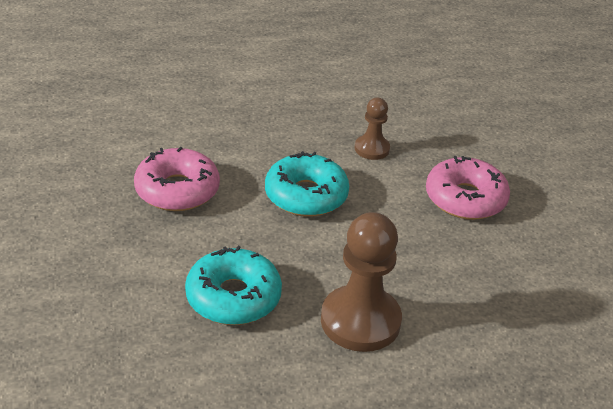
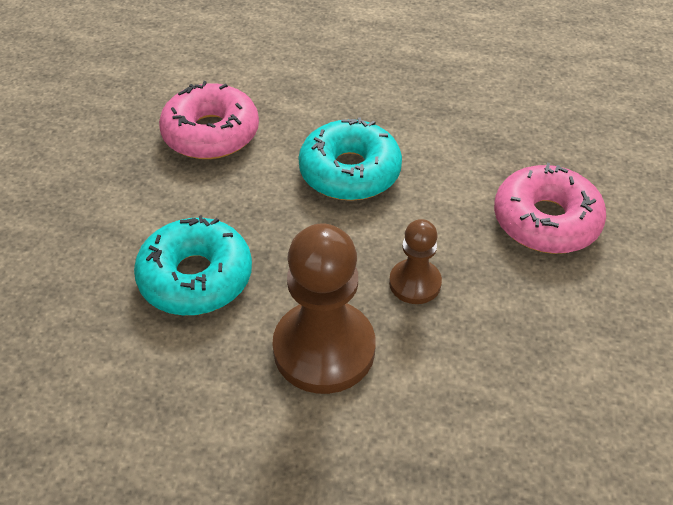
camera: 25 degrees right, 10 degrees up
(372, 149) = (461, 130): brown pawn -> brown pawn (415, 283)

